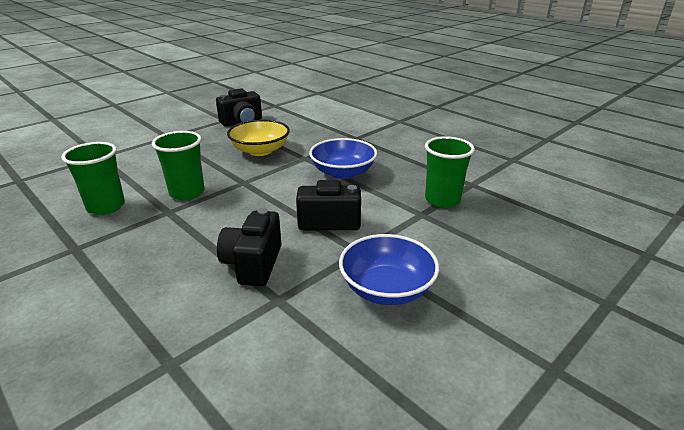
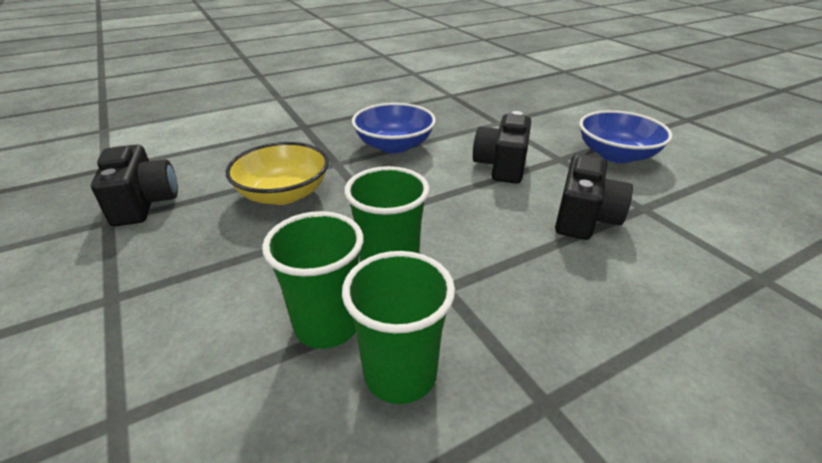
camera: 75 degrees left, 5 degrees up
(253, 264) = (584, 218): black camera -> black camera turned 90 degrees counterclockwise
(442, 200) = (476, 110): green cup -> green cup (327, 325)

